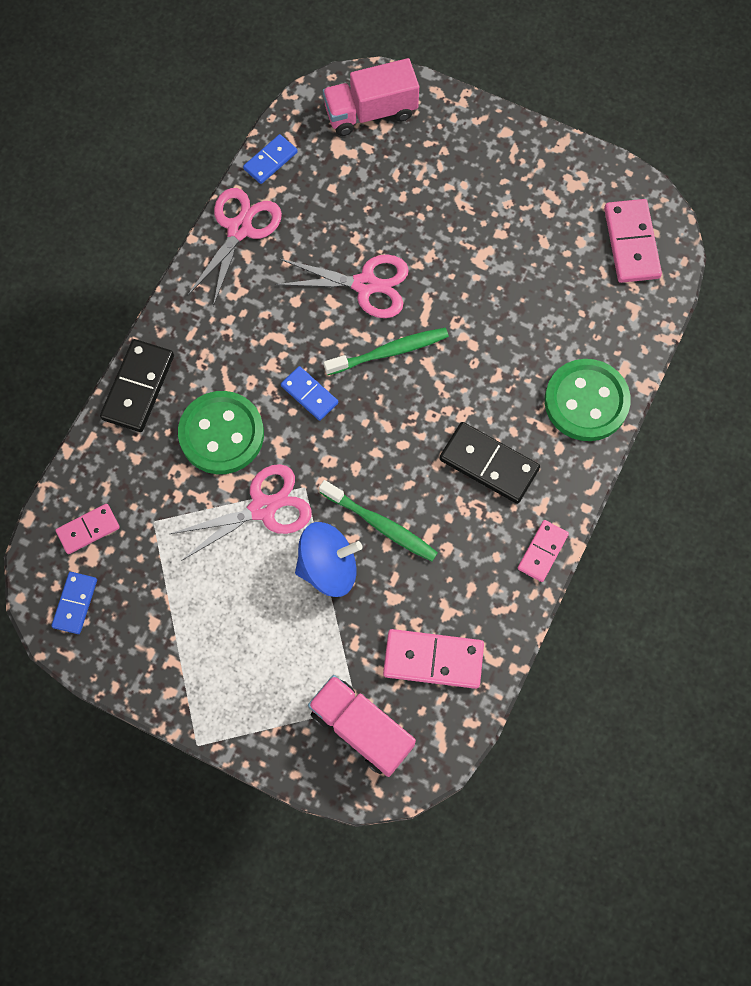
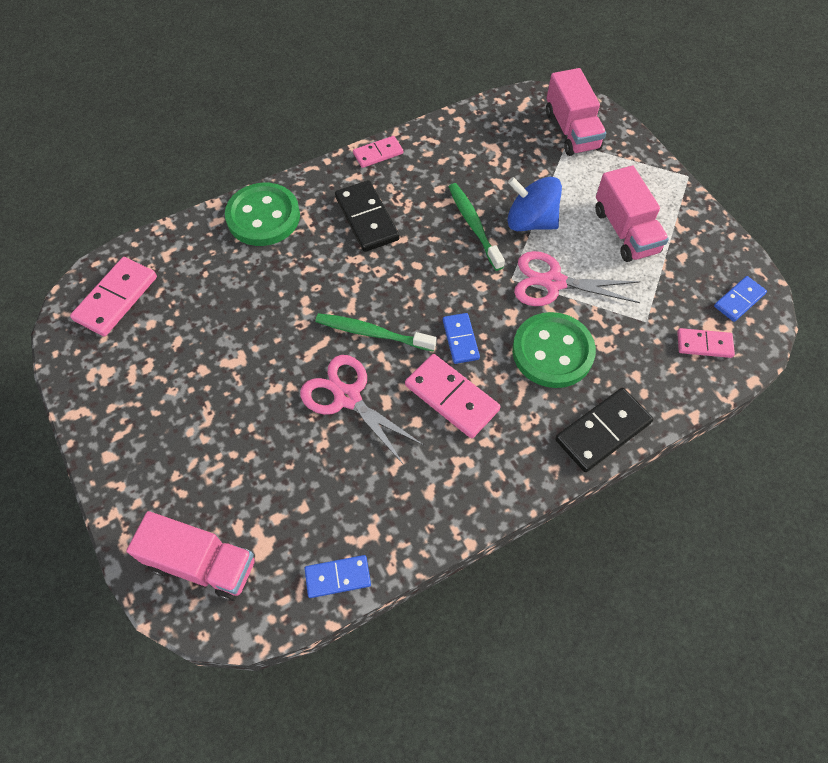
camera: 145 degrees left, 10 degrees down
(226, 618) = (625, 231): none -> pink truck
(239, 229) = (418, 522): pink scissors -> none
(433, 659) = (498, 139): pink domino -> pink domino (451, 398)

